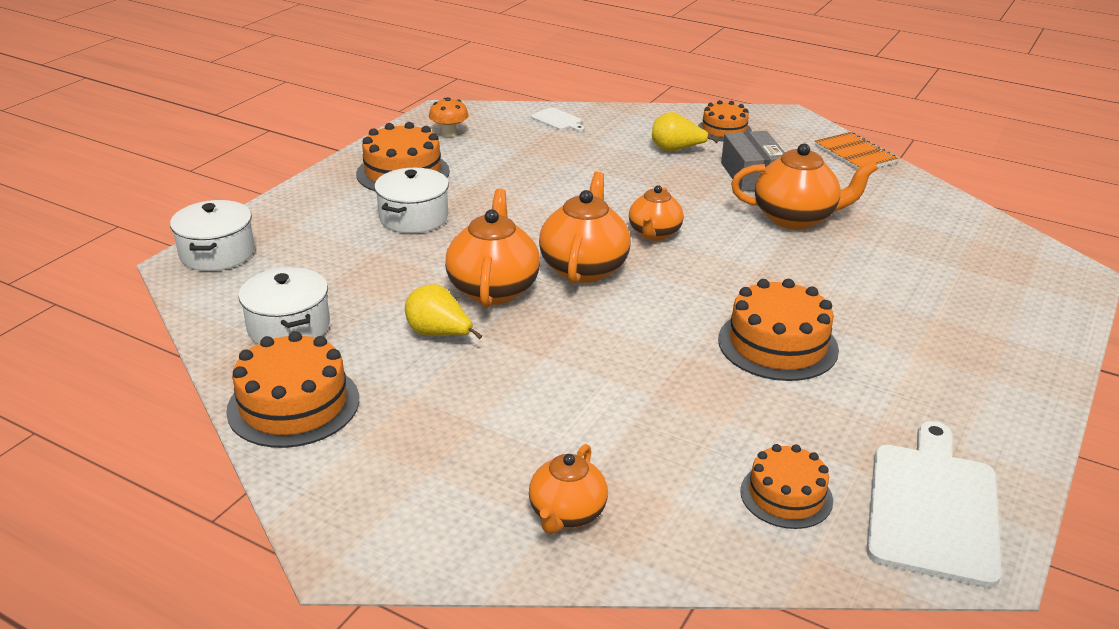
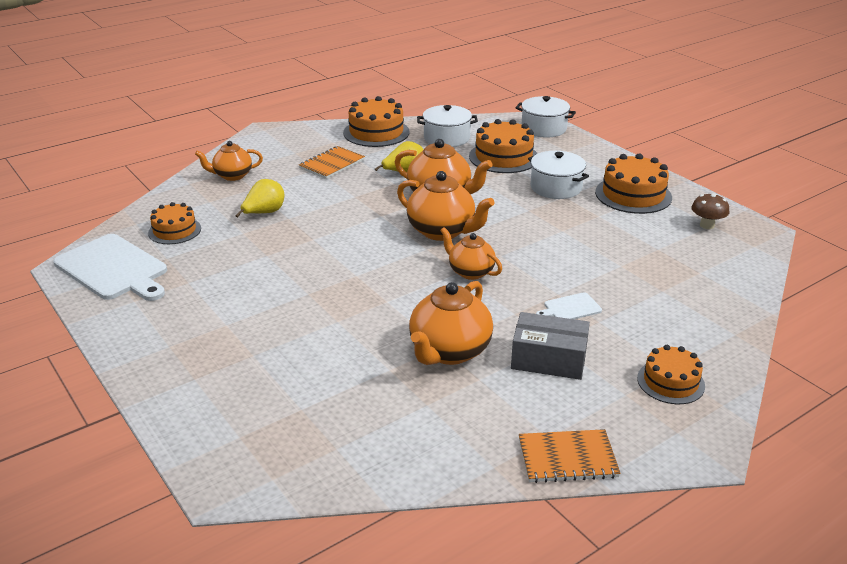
camera: 115 degrees right, 0 degrees up
(449, 133) = (707, 225): orange mushroom -> brown mushroom
(450, 413) = (332, 164): none -> orange notebook
(558, 120) = (725, 284): white cutting board -> white cutting board (570, 308)
(566, 514) = (232, 176): orange teapot -> orange teapot turned 60 degrees counterclockwise
(676, 150) = (627, 332): yellow pear -> yellow pear (264, 213)
(777, 344) = (290, 274): orange cake -> orange cake (503, 157)

